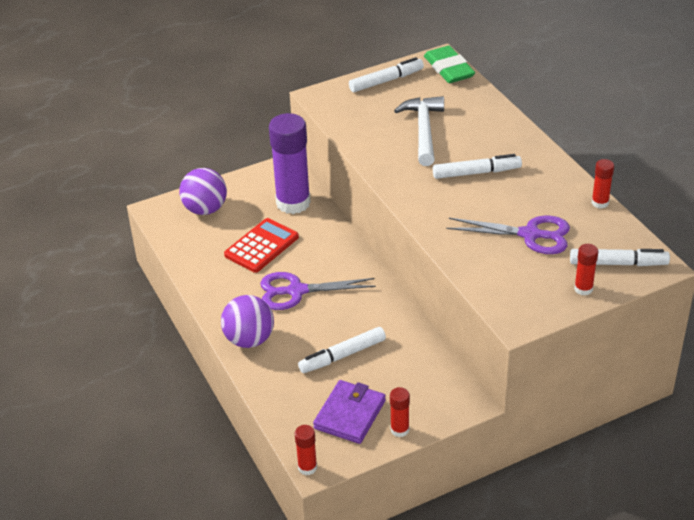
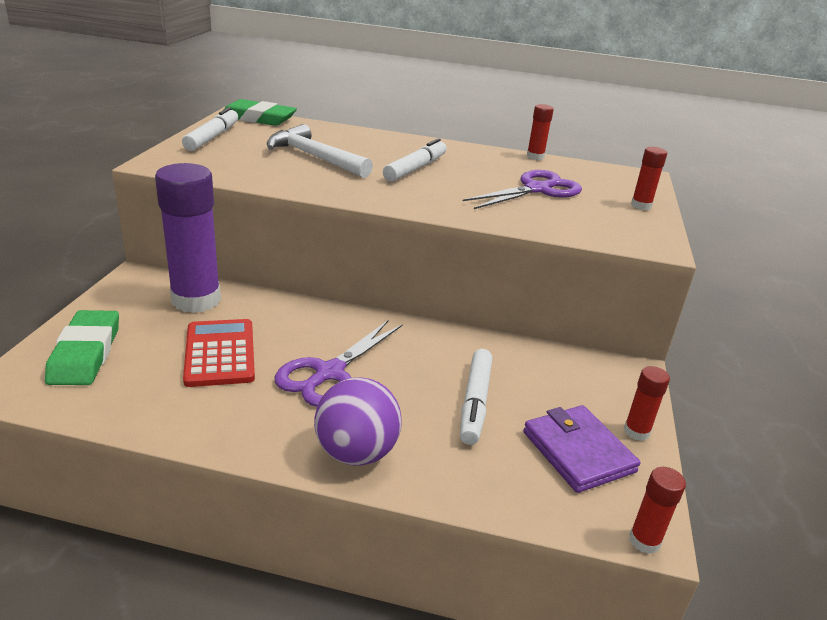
camera: 55 degrees left, 10 degrees down
(205, 209) = (85, 353): purple ball -> green eraser
(618, 263) = (623, 183): white marker -> none

